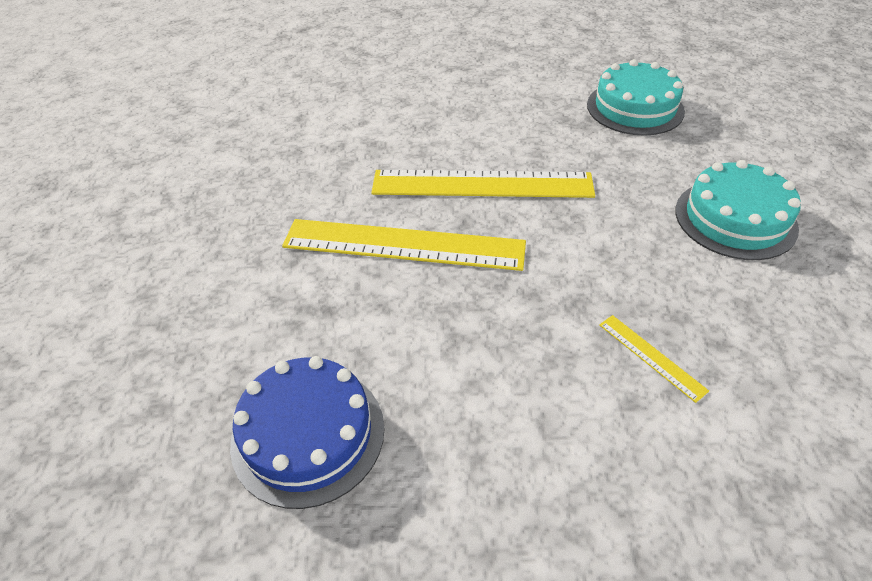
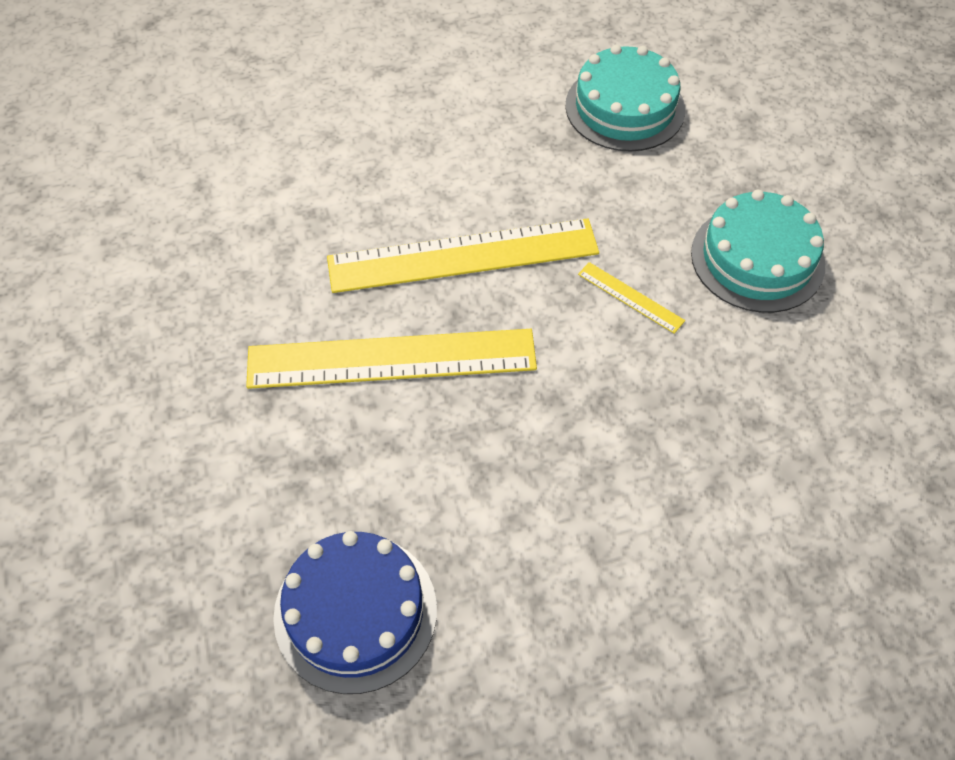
camera: 15 degrees left, 10 degrees up
(651, 356) = (689, 451): yellow ruler -> yellow ruler (630, 297)

